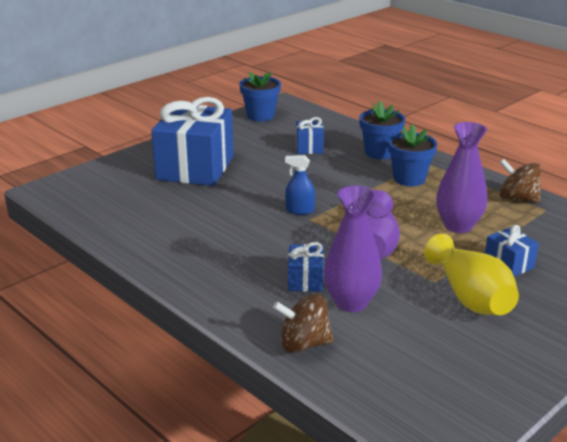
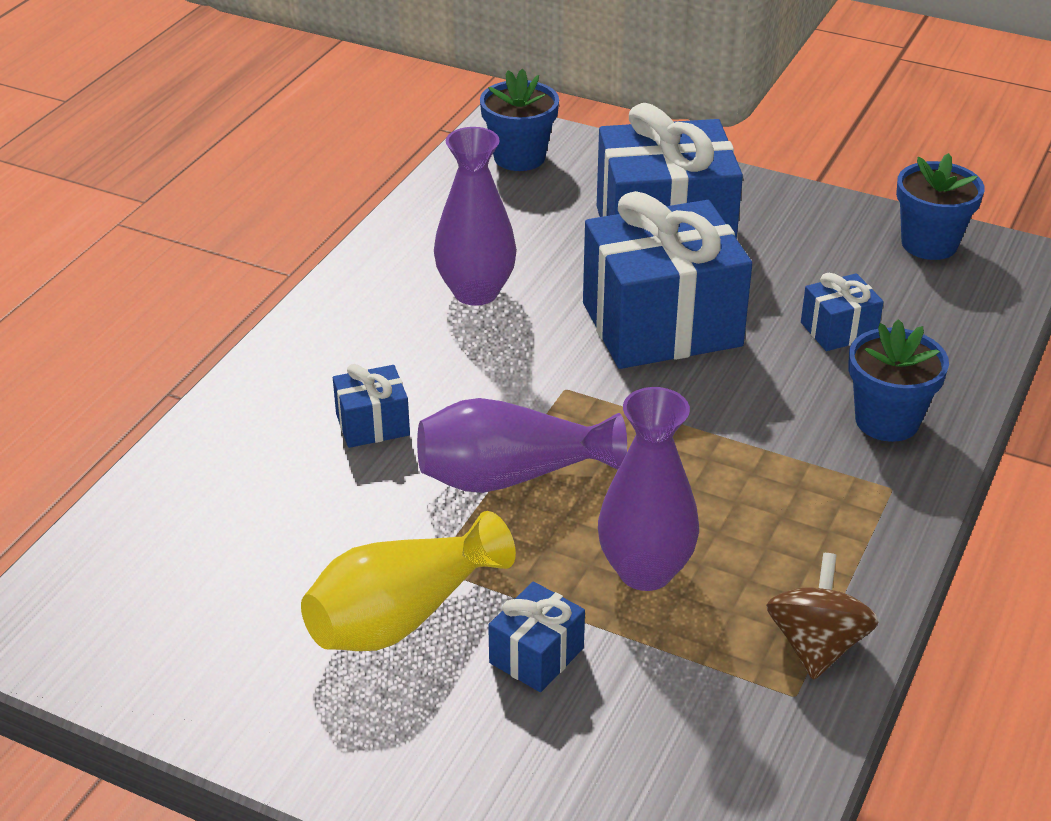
camera: 70 degrees right, 10 degrees up
(274, 184) = (661, 324): none -> blue gift
(299, 210) = (587, 372): blue spray bottle -> none
(304, 344) = (207, 458): brown spinning top -> none
(351, 302) = (330, 483): purple vase -> purple vase (476, 292)
(409, 179) = (798, 478): blue flower pot -> blue flower pot (519, 157)

